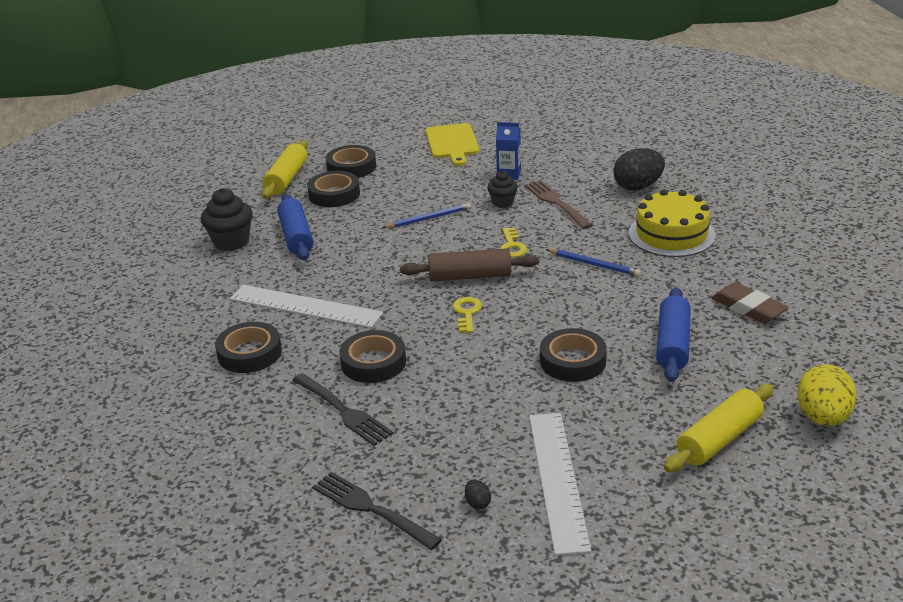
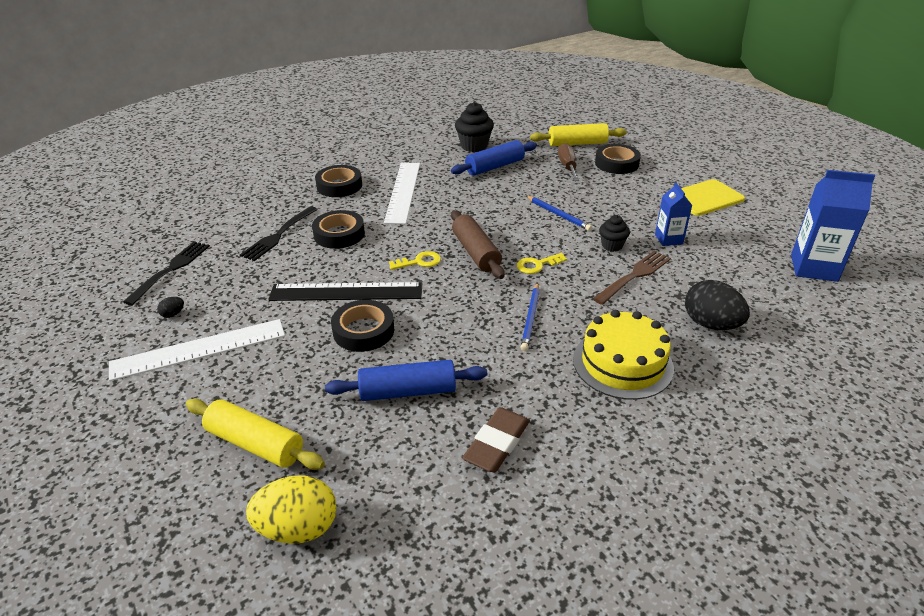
camera: 70 degrees right, 5 degrees up
(334, 194) = (567, 166): black tape -> brown screwdriver
(498, 367) = (346, 292): none -> black ruler
(585, 128) = (814, 268): none -> blue carton

